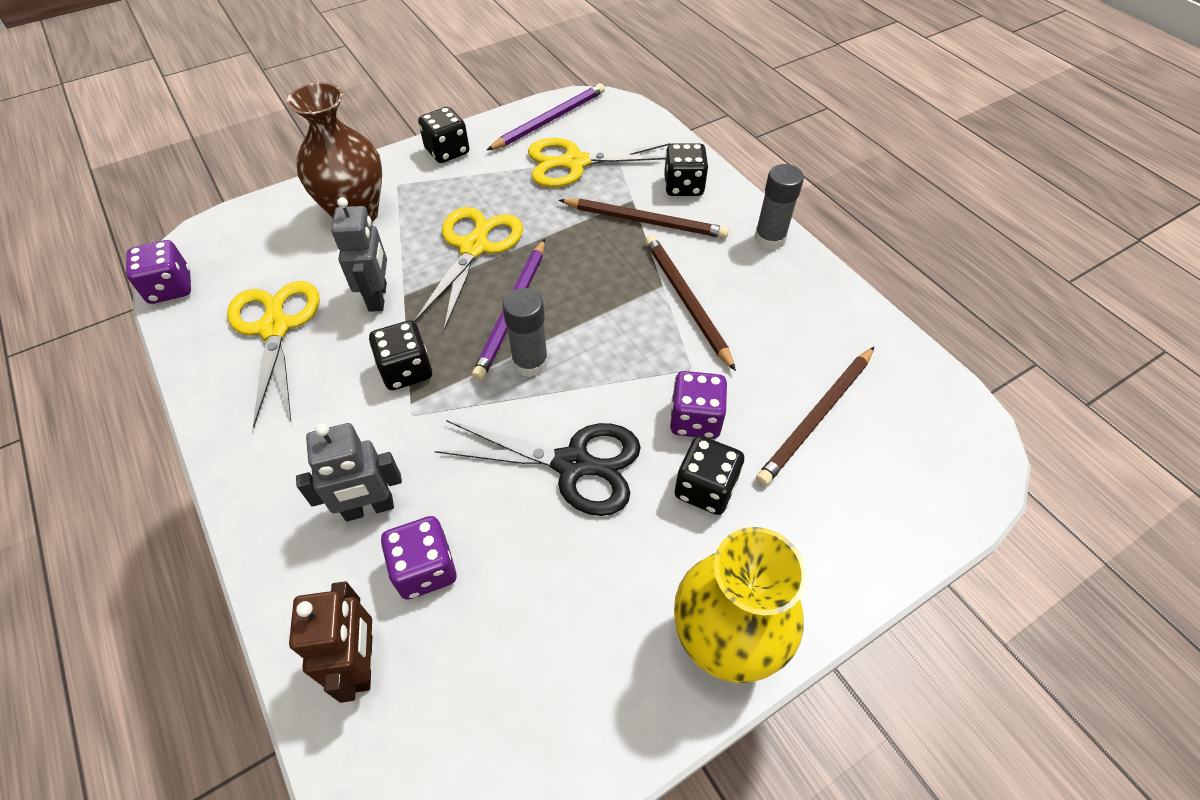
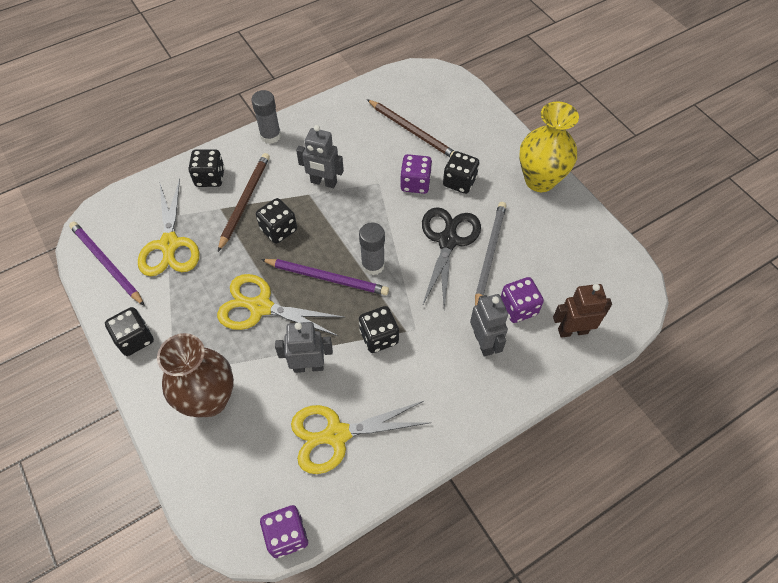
camera: 90 degrees left, 5 degrees up
(543, 529) = (489, 254): none -> grey pencil
(597, 257) = (278, 230): none -> black dice
(686, 301) = (323, 182): brown pencil -> grey robot

